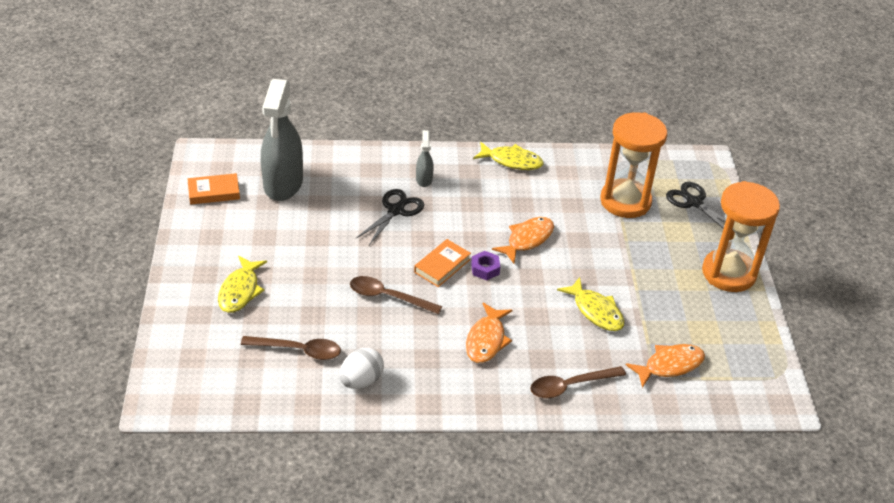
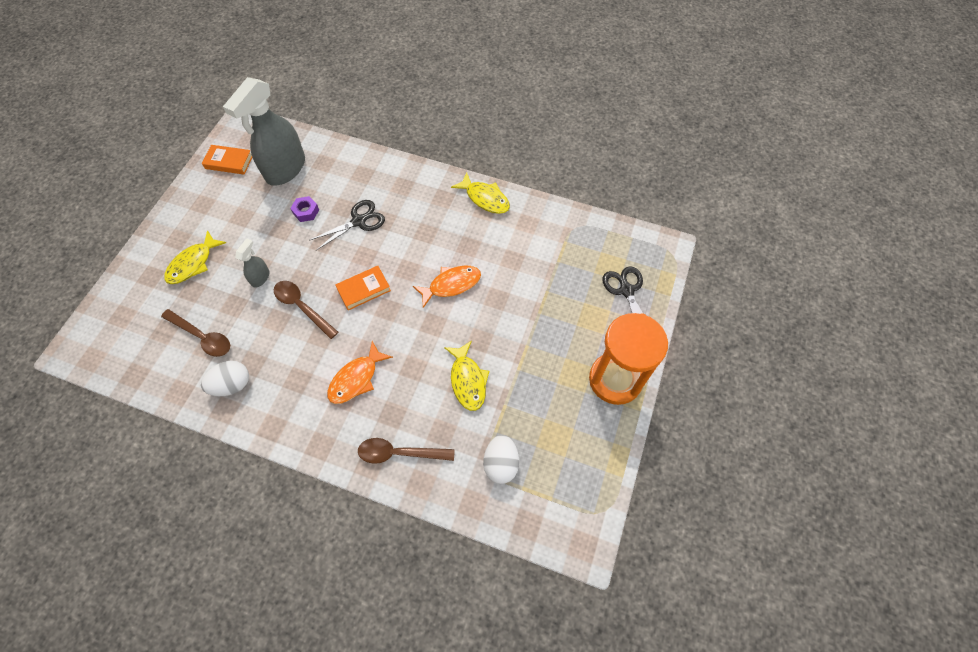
camera: 25 degrees right, 20 degrees up
(424, 179) = (400, 196): grey spray bottle -> grey spray bottle (260, 277)
(485, 269) = (397, 304): purple nut -> purple nut (306, 211)
(625, 201) = (562, 270): orange hourglass -> none
(669, 365) = (501, 463): orange fish -> white egg

